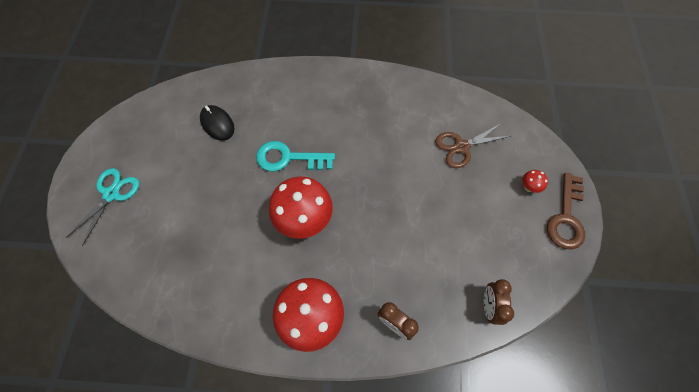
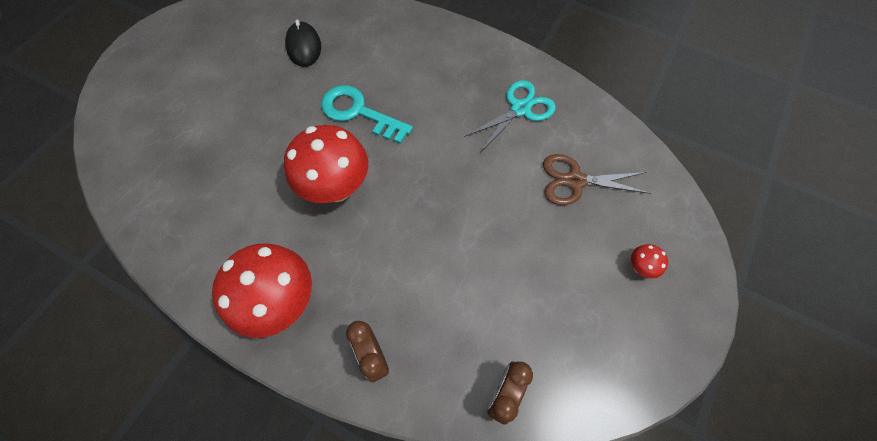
camera: 25 degrees right, 0 degrees up
(111, 194) = (158, 78): turquoise scissors -> turquoise scissors (520, 109)
(566, 217) = (673, 328): brown key -> none

